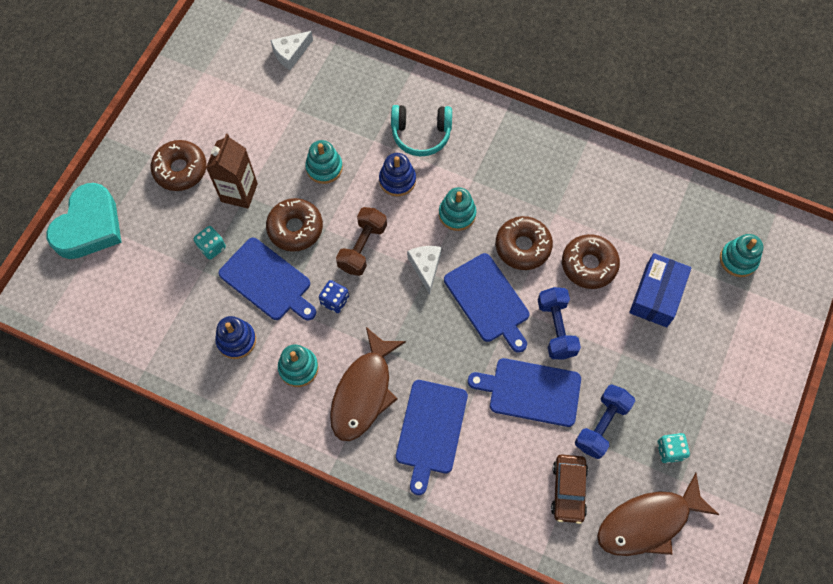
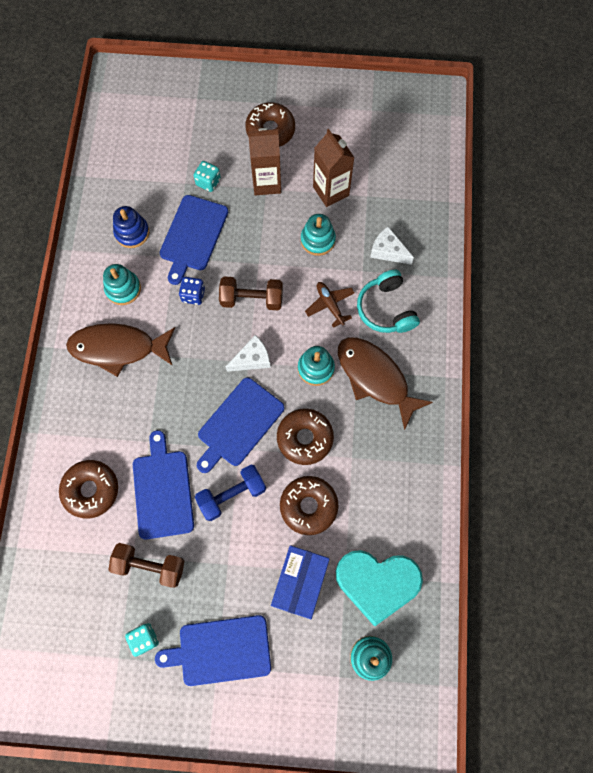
camera: 70 degrees right, 5 degrees up
(89, 227) = (193, 87): turquoise heart -> turquoise heart (376, 582)
(276, 138) = (331, 191): none -> brown carton
(291, 53) = (422, 170): white cheese -> white cheese (388, 251)
(295, 228) = (249, 239): brown donut -> brown donut (91, 490)
(397, 180) = (330, 305): blue stacking toy -> brown plane
(430, 430) = (100, 415): blue cutting board -> blue cutting board (221, 650)
(568, 490) = (80, 553): brown car -> none
(601, 425) = (150, 565): blue dumbbell -> brown dumbbell
(648, 522) = (70, 636): brown fish -> brown fish (375, 378)
(656, 295) = (300, 582): blue box -> blue box turned 75 degrees counterclockwise

